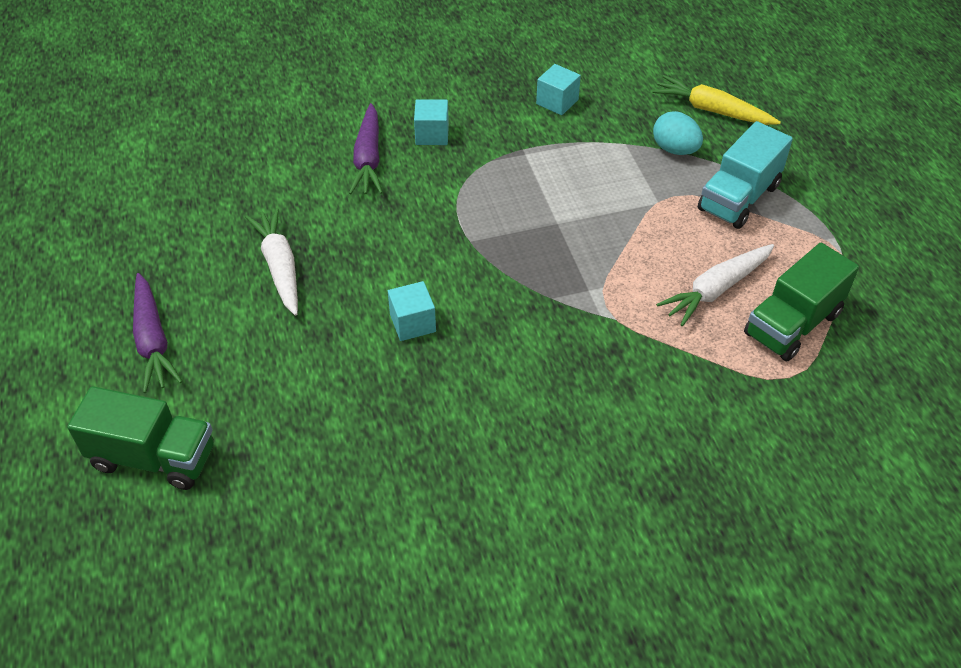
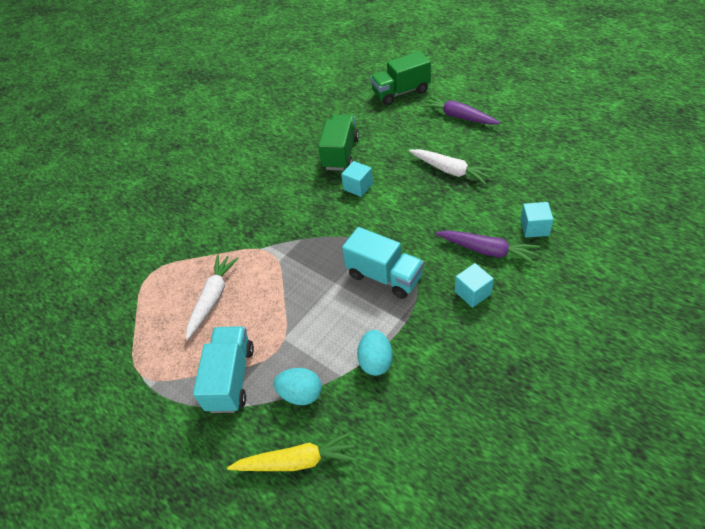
camera: 150 degrees right, 0 degrees up
(368, 159) = (487, 251): purple carrot -> purple carrot turned 150 degrees clockwise
(498, 198) = (384, 276): none -> turquoise truck
(557, 102) = (421, 382): turquoise cube -> turquoise cube (534, 228)
(582, 135) = (376, 361): none -> turquoise egg
(792, 324) = (158, 304): green truck -> green truck (340, 153)

